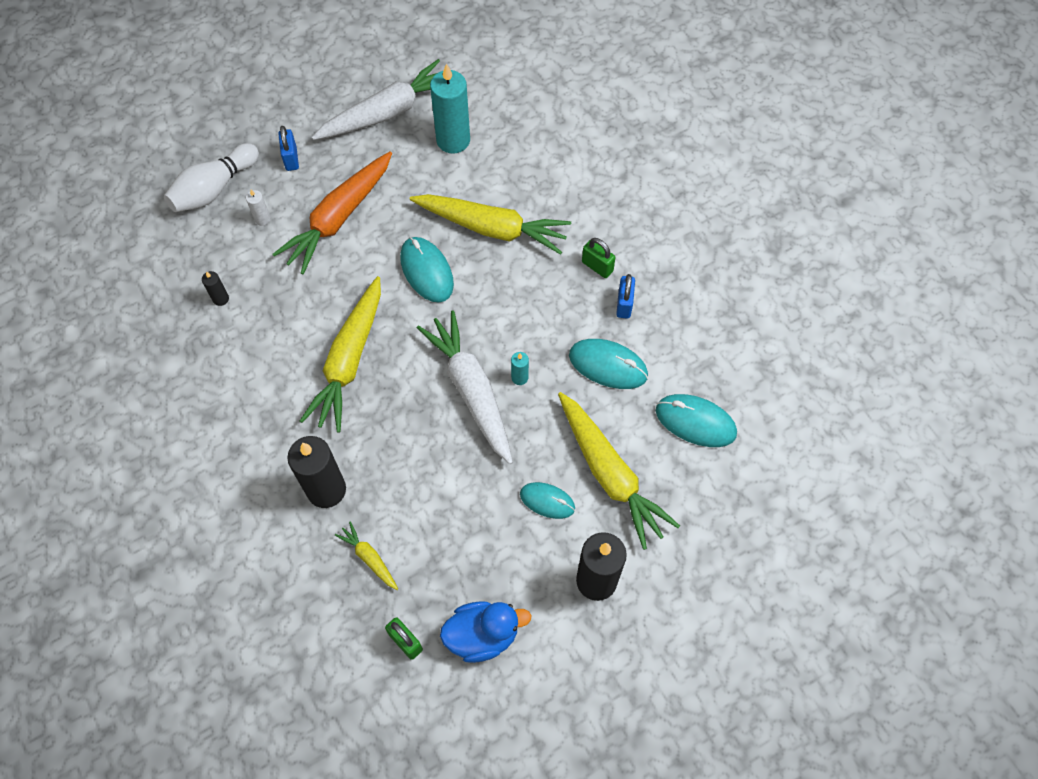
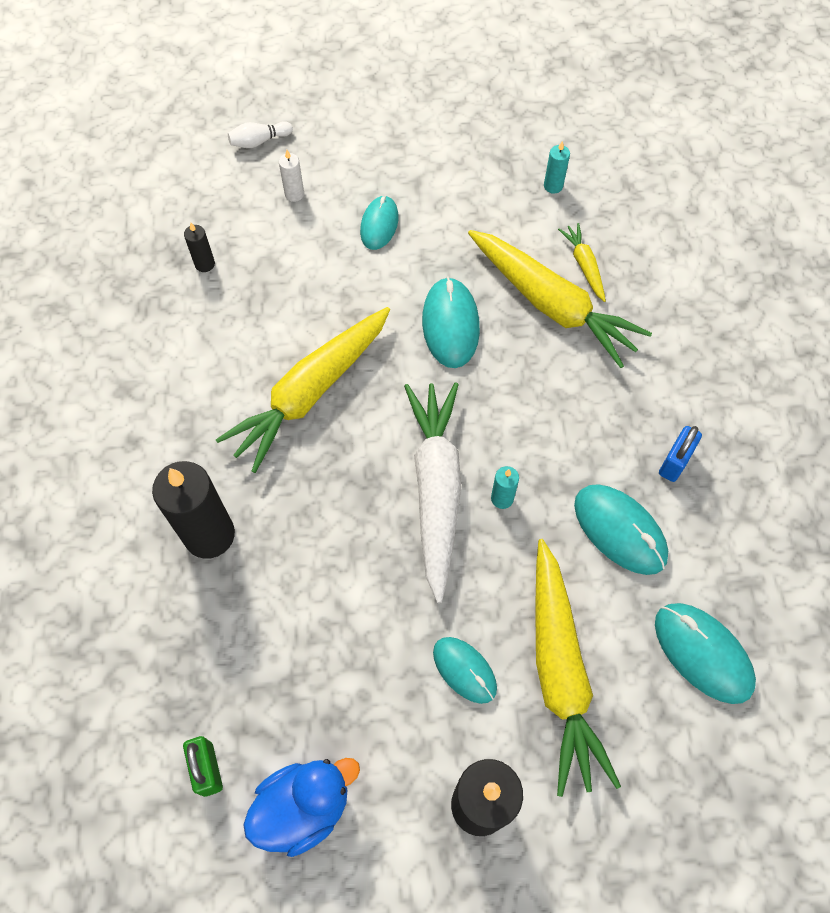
camera: 25 degrees right, 0 degrees up
(214, 188) = (259, 141): white bowling pin -> white bowling pin, size x0.50
(291, 159) = (359, 139): blue padlock -> none
(339, 218) = (379, 225): orange carrot -> turquoise mouse
(369, 558) = (217, 642): yellow carrot -> yellow carrot (584, 265)
(387, 112) = (491, 127): white carrot -> none
(453, 140) = (553, 186): turquoise candle -> turquoise candle, size x0.45
(482, 635) = (303, 807): blue duck -> blue duck turned 45 degrees counterclockwise
(597, 266) = (661, 401): green padlock -> none

